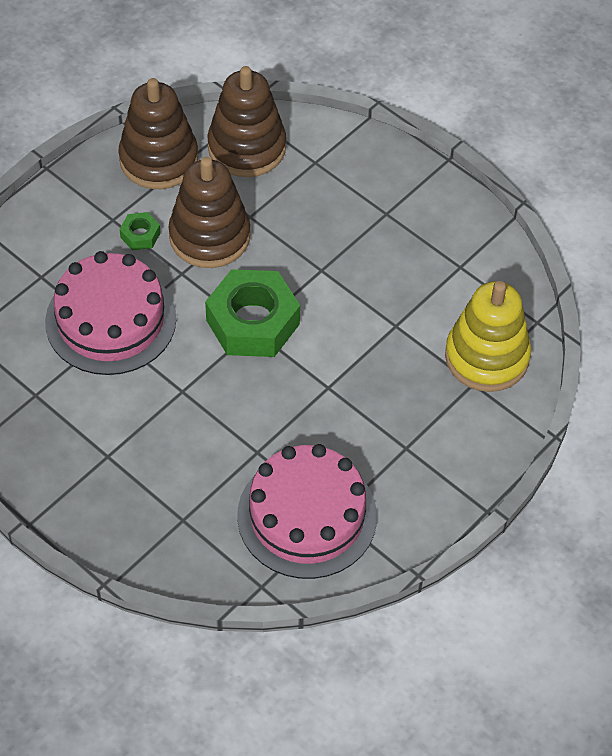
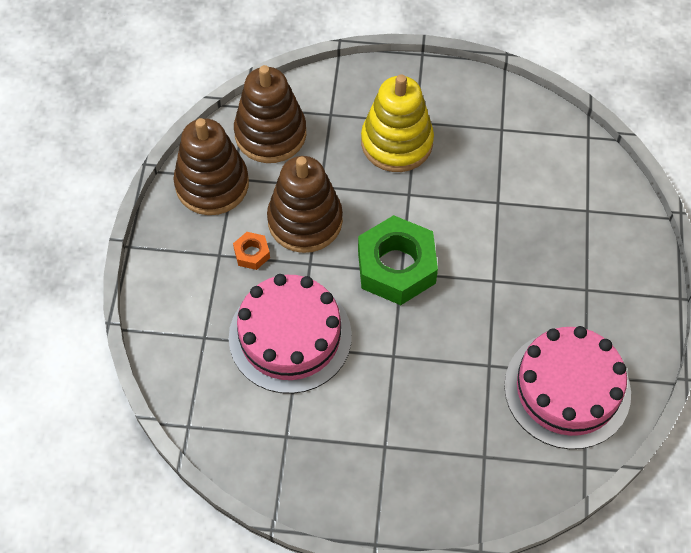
camera: 35 degrees left, 5 degrees up
(140, 235) = (252, 254): green nut -> orange nut
(487, 357) = (579, 185): yellow stacking toy -> yellow stacking toy (396, 142)

